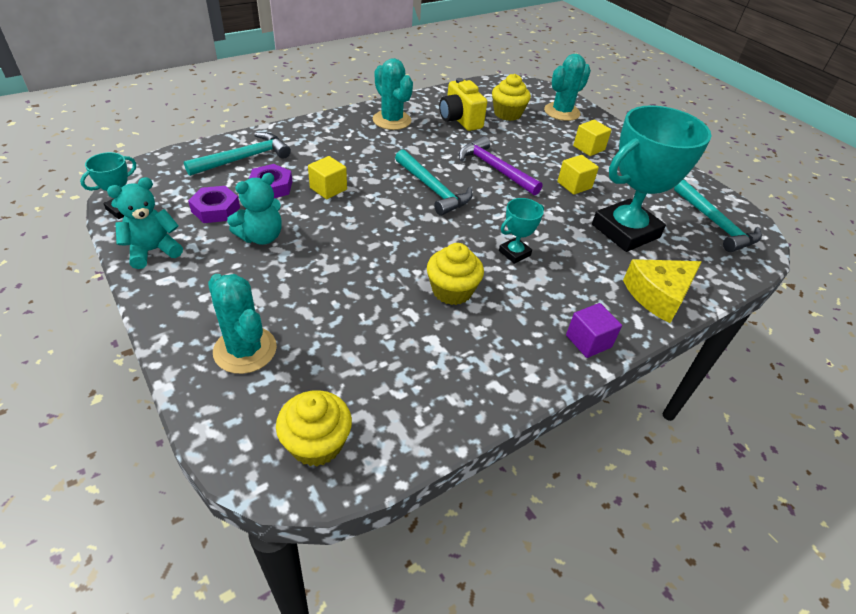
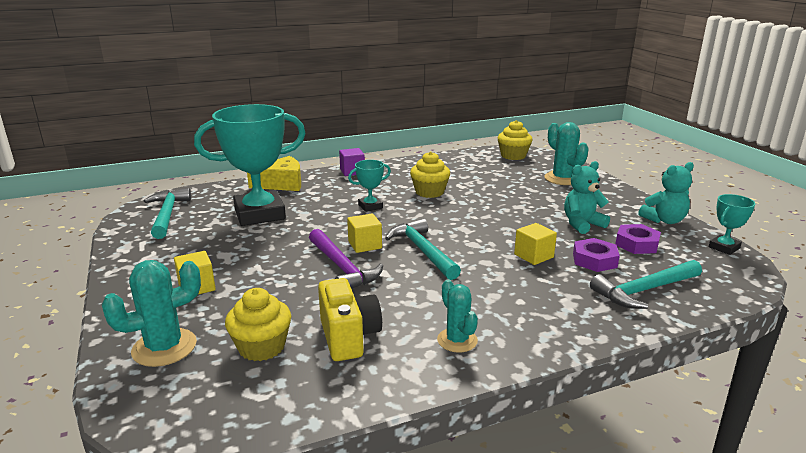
camera: 165 degrees left, 20 degrees down
(392, 120) = (457, 340): turquoise cactus -> turquoise cactus, size x0.66
(574, 185) = (266, 248): yellow cube -> yellow cube (365, 245)

